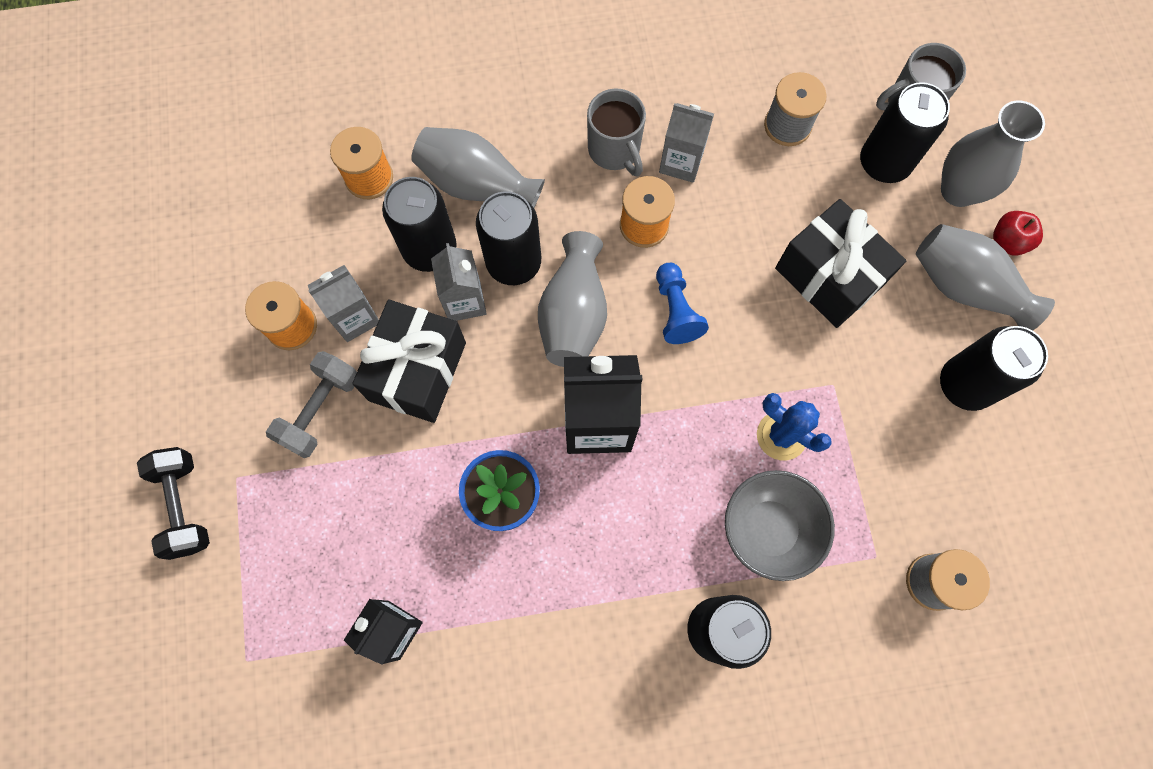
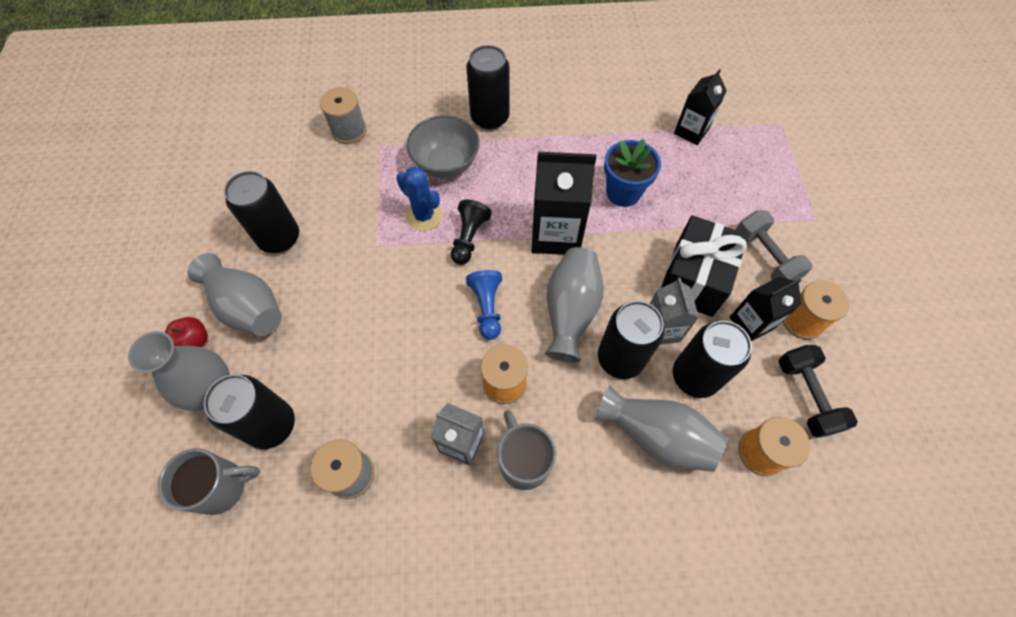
camera: 175 degrees left, 10 degrees down
(184, 506) = (848, 204): black dumbbell -> black dumbbell (806, 396)
(320, 410) = (764, 257): grey dumbbell -> grey dumbbell turned 60 degrees counterclockwise
(355, 317) = (751, 323): grey carton -> black carton
(713, 406) = (469, 238): none -> black pawn
(829, 276) = (355, 325): black gift -> none

